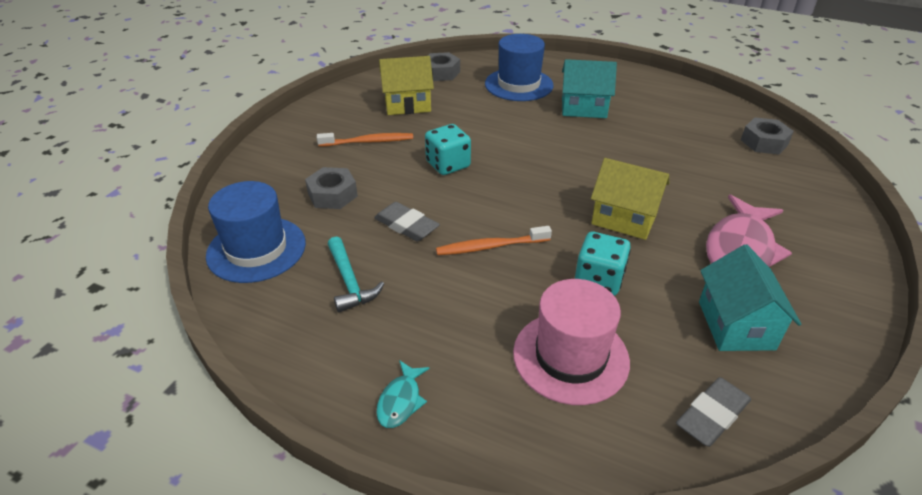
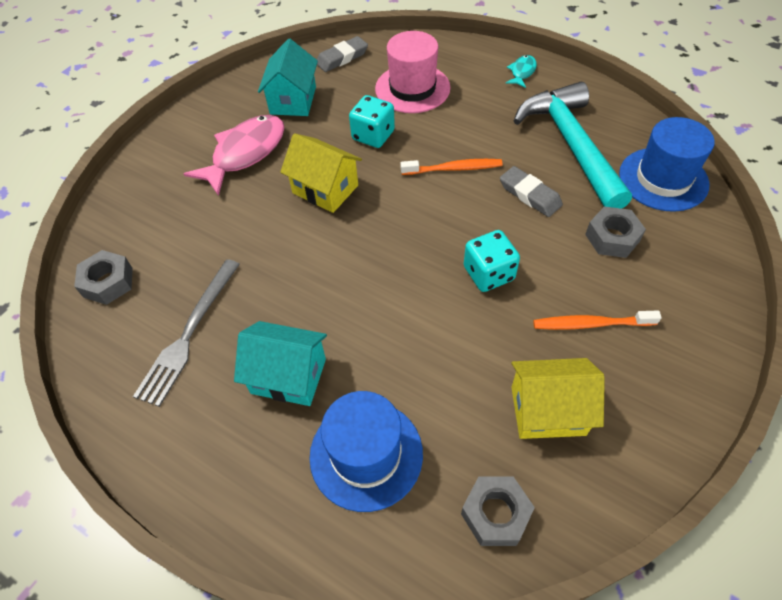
camera: 170 degrees left, 15 degrees up
(350, 281) = (571, 145): turquoise hammer -> turquoise hammer, size x2.06
(670, 121) = (189, 334): none -> grey fork

